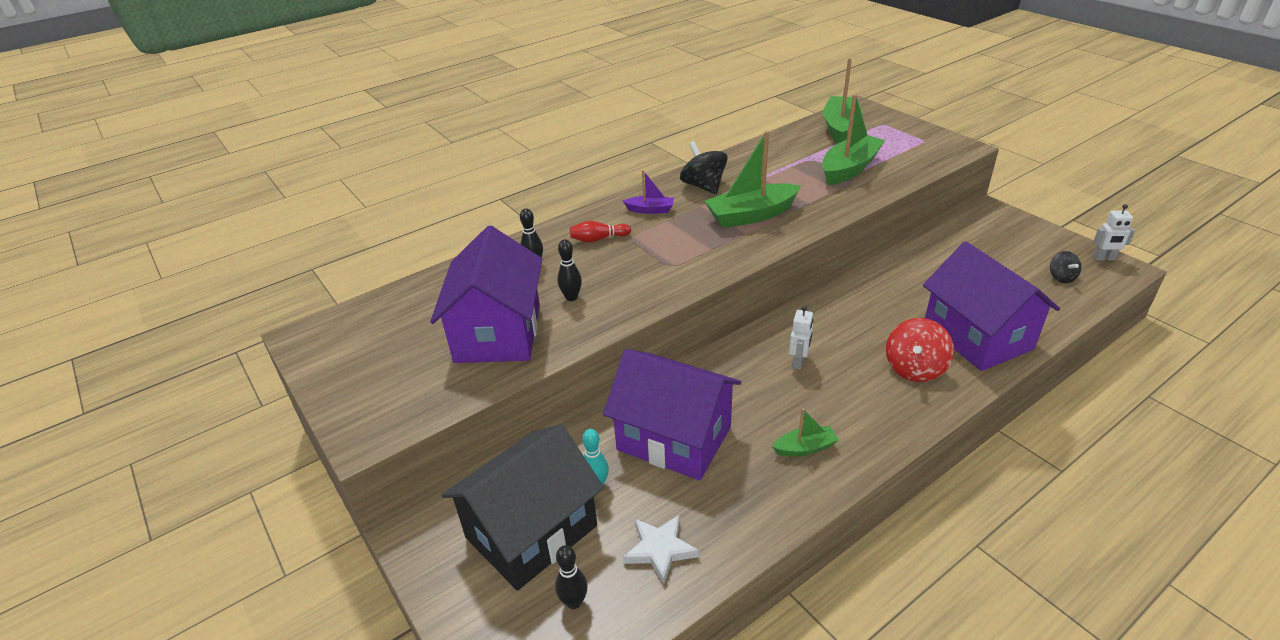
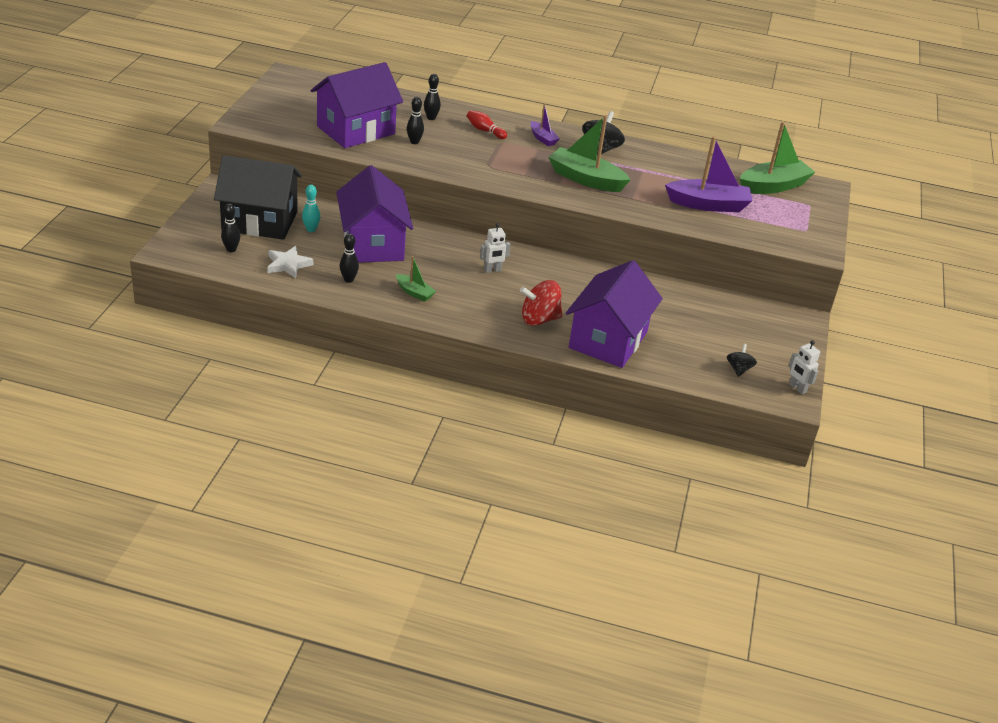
camera: 45 degrees right, 0 degrees up
(738, 499) = (348, 280): none -> black bowling pin
(849, 169) = (708, 205): green boat -> purple boat
(1061, 277) = (739, 369): black spinning top -> black spinning top turned 150 degrees clockwise

